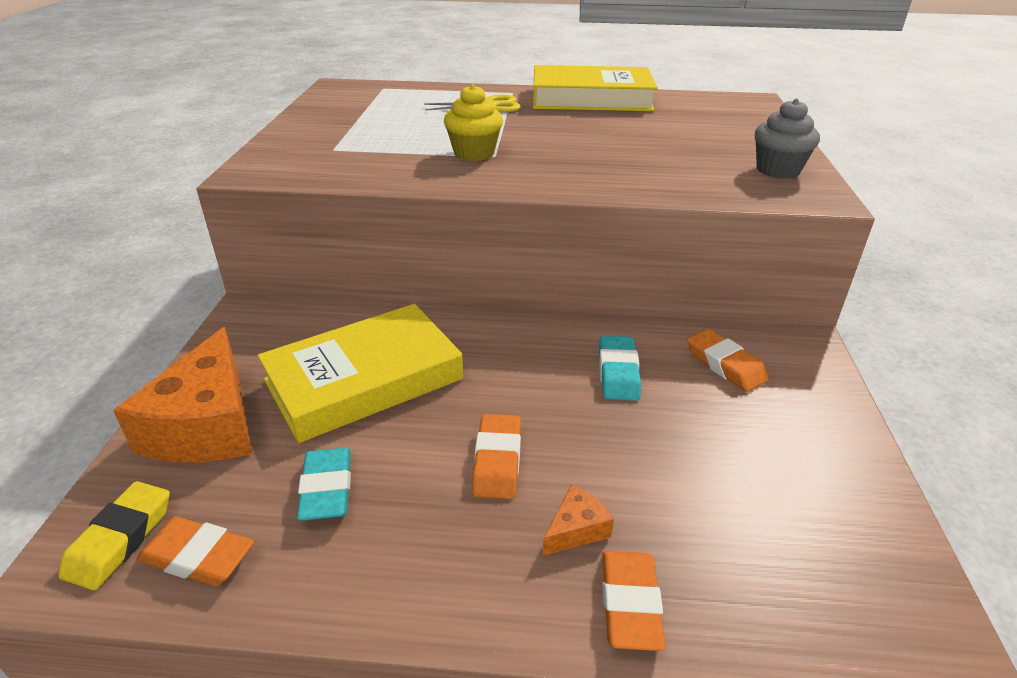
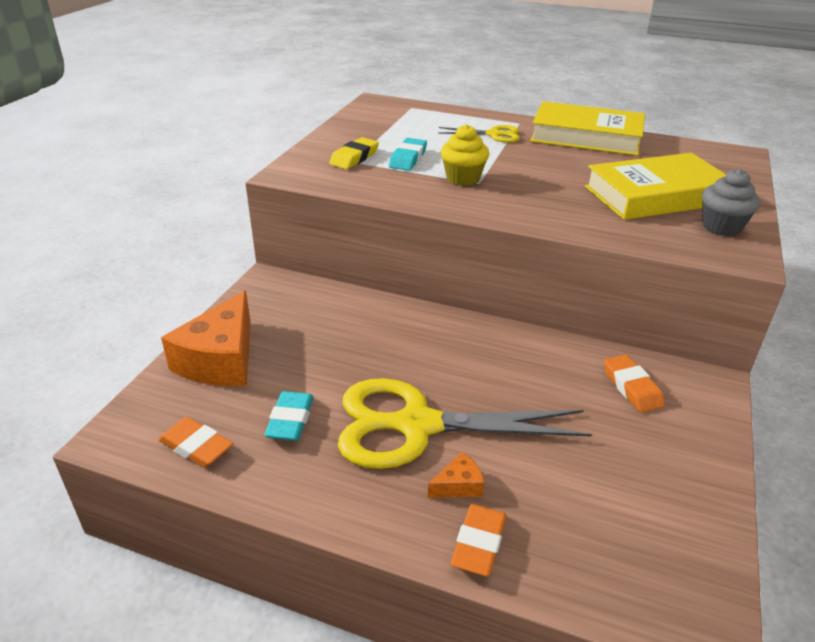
camera: 15 degrees right, 0 degrees up
(120, 539) = (150, 425): yellow eraser -> yellow eraser (354, 158)
(364, 380) = (338, 347): yellow book -> yellow book (656, 195)
(497, 461) = (417, 425): orange eraser -> yellow scissors
(618, 373) = (537, 377): turquoise eraser -> turquoise eraser (408, 158)

